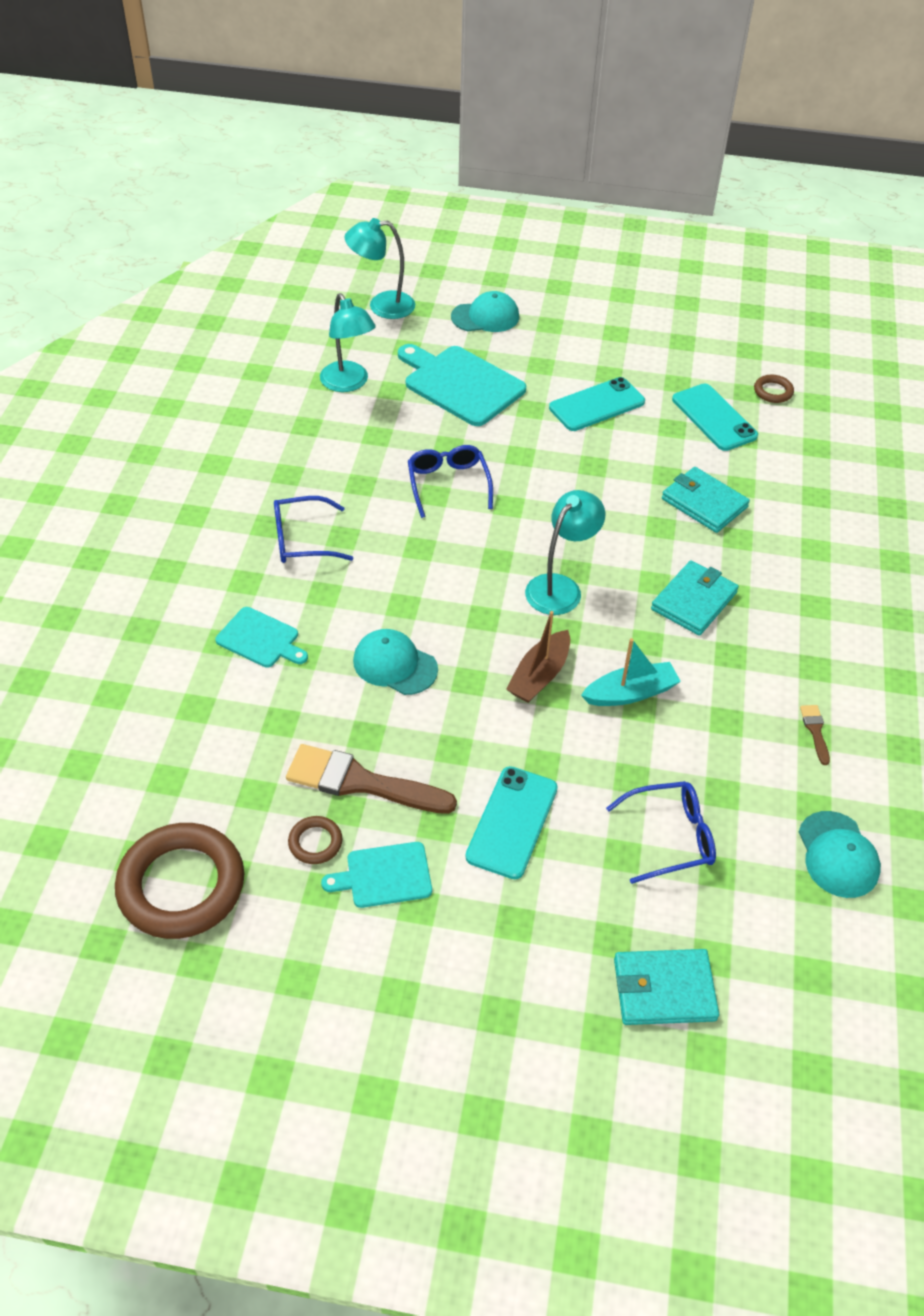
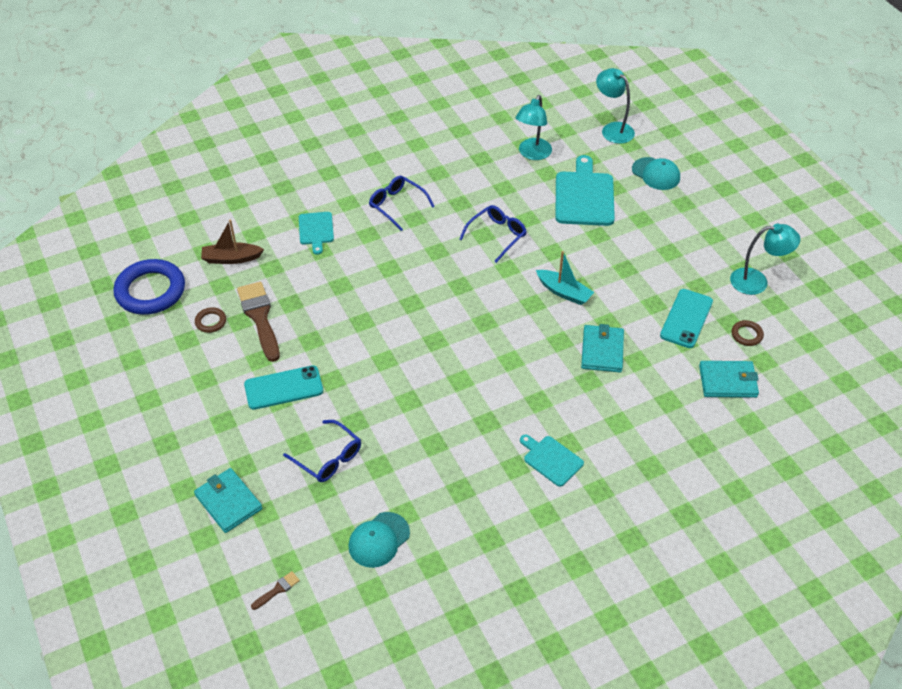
camera: 55 degrees right, 0 degrees up
(181, 885) = (150, 291): brown ring -> blue ring
(384, 876) = (211, 357): turquoise cutting board -> turquoise cutting board (551, 459)
(395, 665) = (345, 287): turquoise cap -> none
(539, 675) = (392, 347): brown boat -> brown boat (231, 258)
(560, 587) = (465, 322): turquoise lamp -> turquoise lamp (757, 281)
(597, 405) = (634, 261): turquoise phone -> none
(630, 693) = (415, 391): turquoise boat -> turquoise boat (564, 292)
(694, 601) = (513, 385): turquoise wallet -> turquoise wallet (728, 381)
(815, 731) = (463, 489): brown brush -> brown brush (277, 590)

